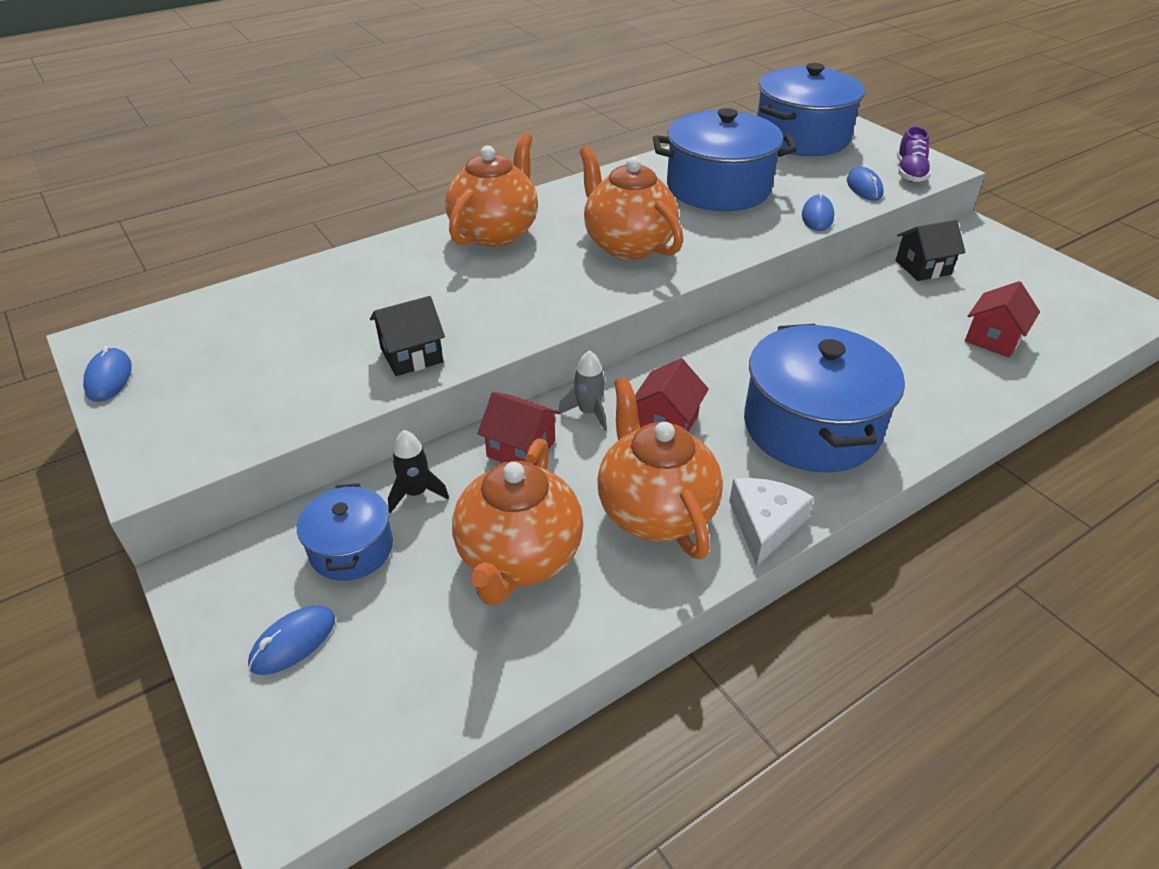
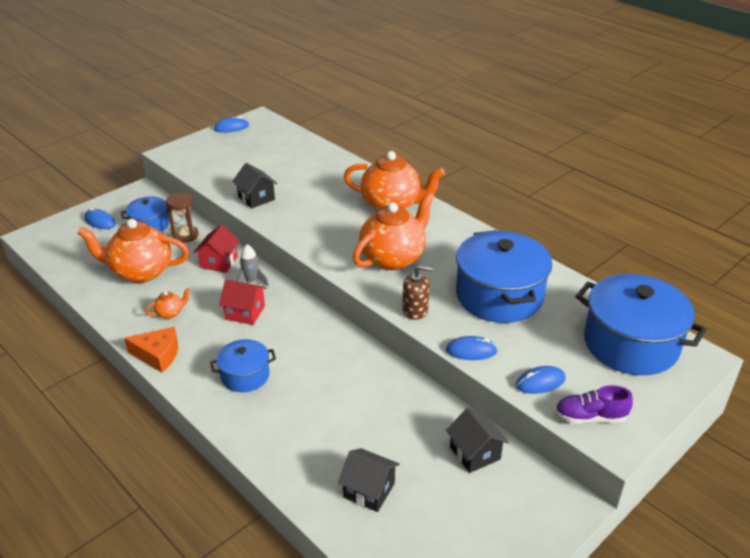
camera: 80 degrees right, 5 degrees down
(416, 493) = (185, 235): black rocket -> brown hourglass
(655, 511) = (170, 313): orange teapot -> orange teapot, size x0.42
(741, 241) = (415, 310): none -> brown soap dispenser
(765, 525) = (158, 355): white cheese -> orange cheese
(811, 426) = (245, 375): blue pot -> blue pot, size x0.53
(993, 339) = (369, 490): red house -> black house

